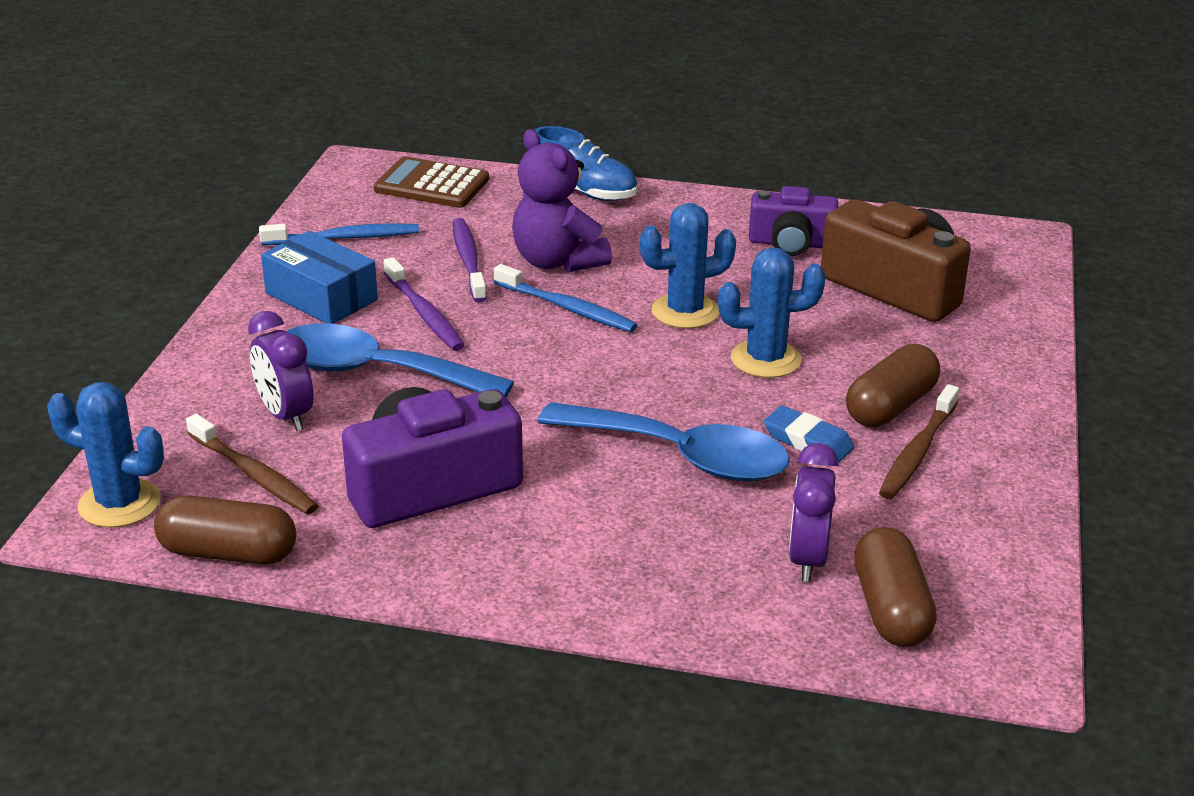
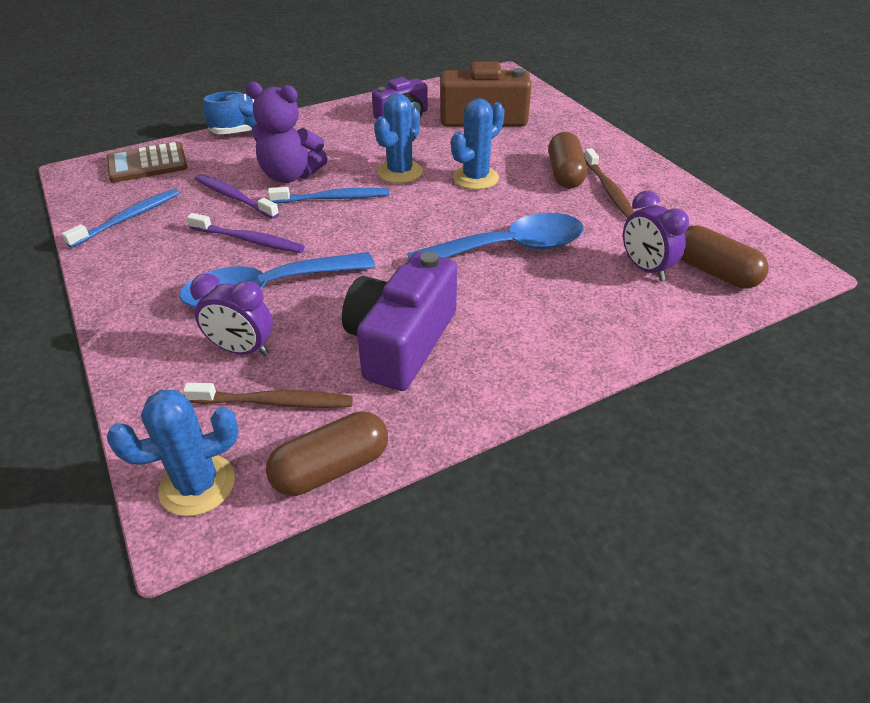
camera: 40 degrees left, 10 degrees up
(321, 296) = (162, 261): blue box -> none
(808, 441) = (555, 209): blue eraser -> none

